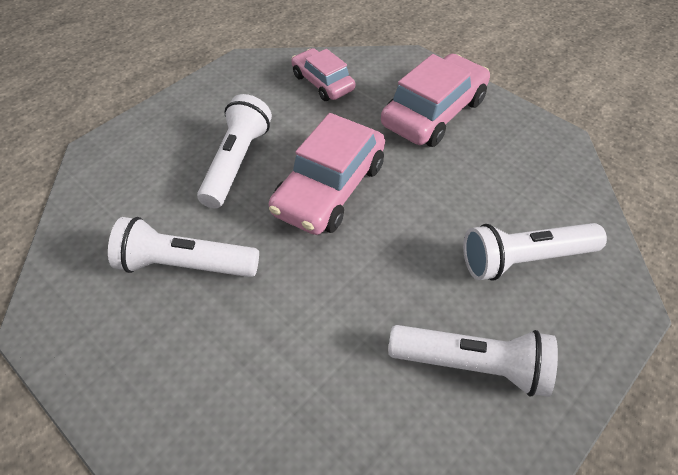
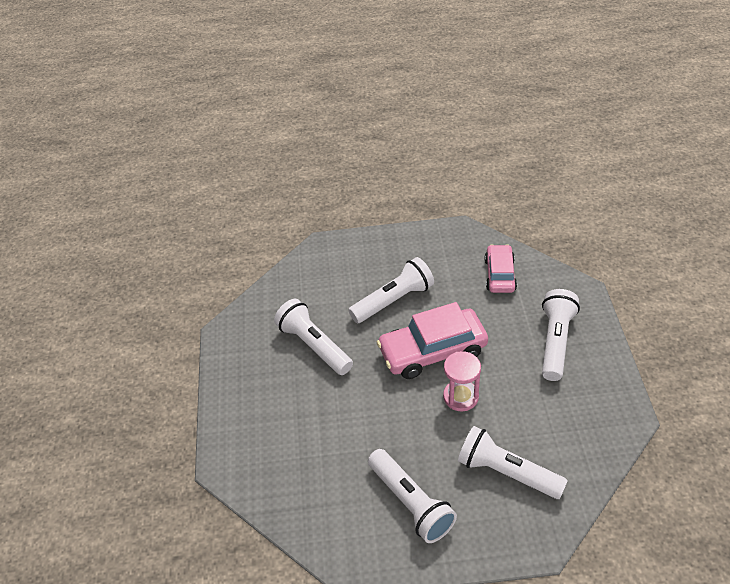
camera: 45 degrees right, 5 degrees down
(404, 215) = (460, 397): none -> pink hourglass
(434, 112) = (555, 341): pink car -> white flashlight

